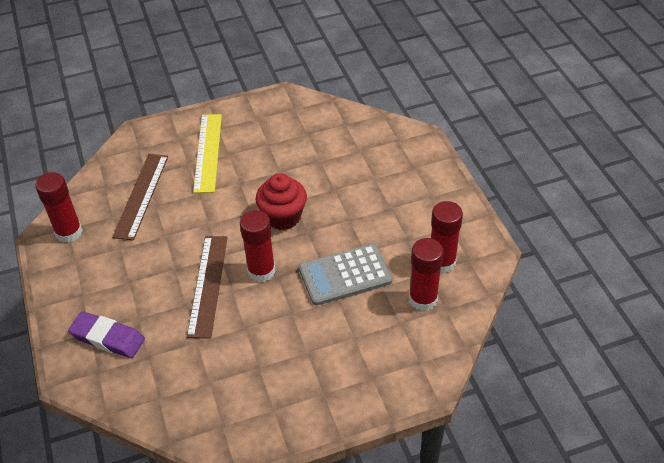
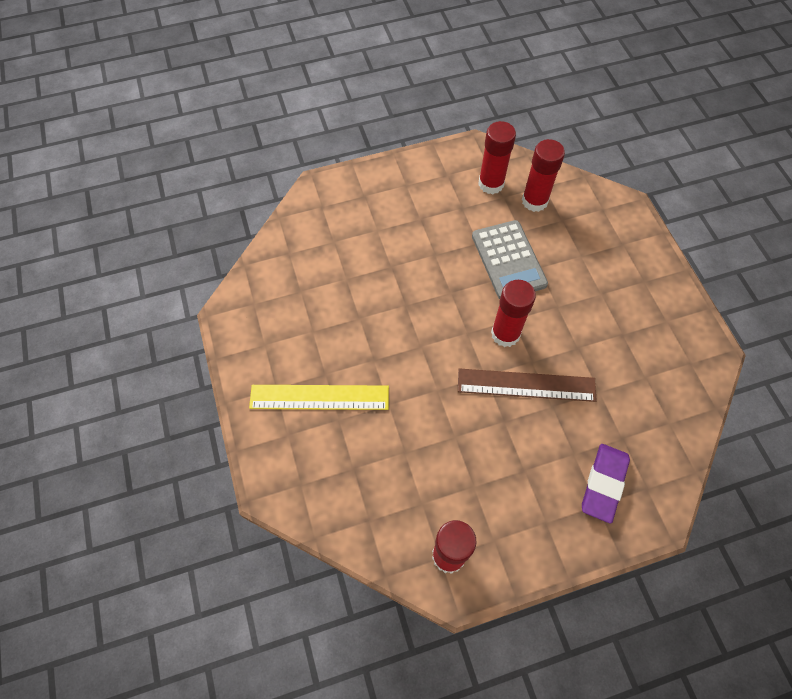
camera: 90 degrees left, 15 degrees up
(141, 195) = (389, 471): brown ruler -> none
(283, 217) = (430, 314): red cupcake -> none

